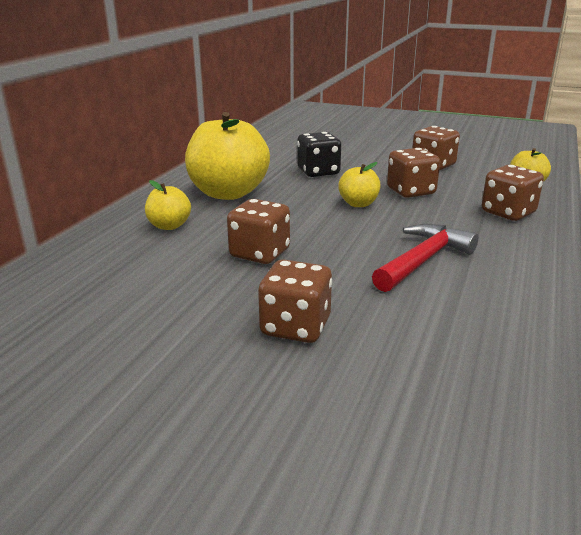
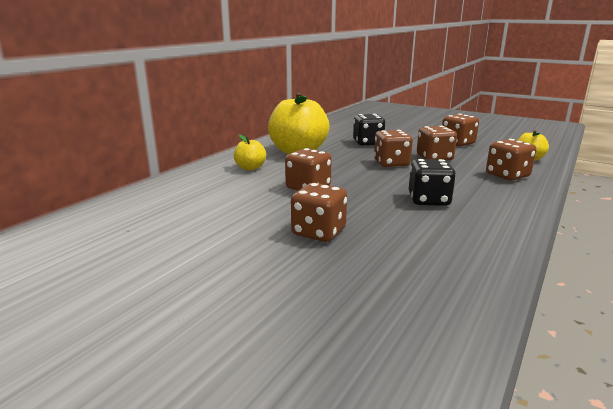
camera: 10 degrees right, 5 degrees down
(358, 204) = (391, 163): yellow apple -> brown dice
(423, 260) = (429, 200): red hammer -> black dice

